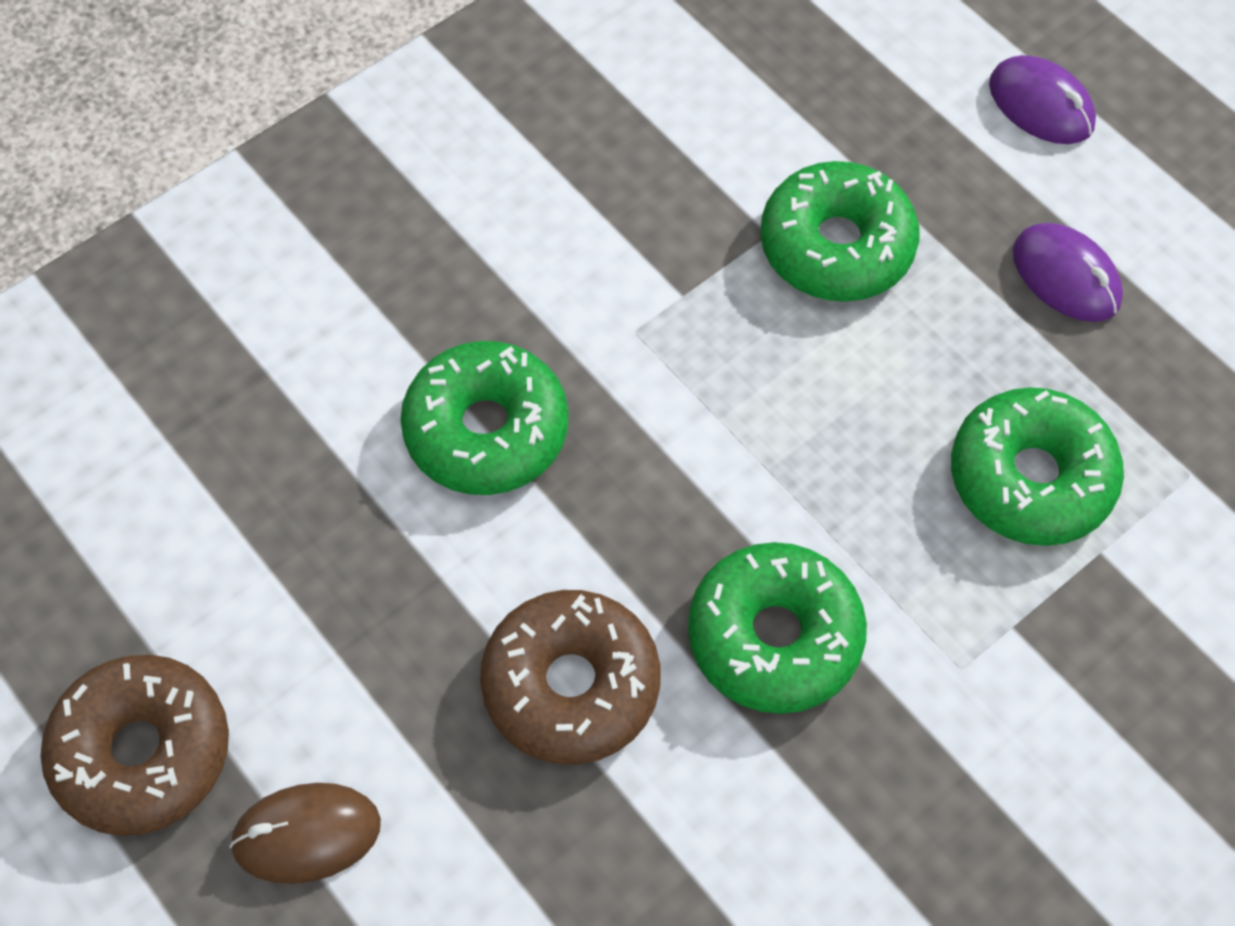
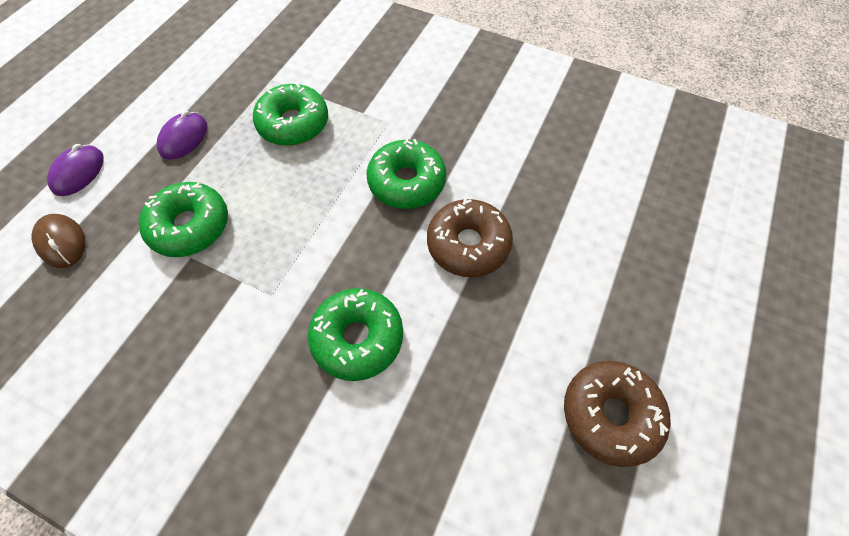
camera: 115 degrees left, 0 degrees up
(306, 834) = (594, 317): brown mouse -> brown mouse (62, 242)

